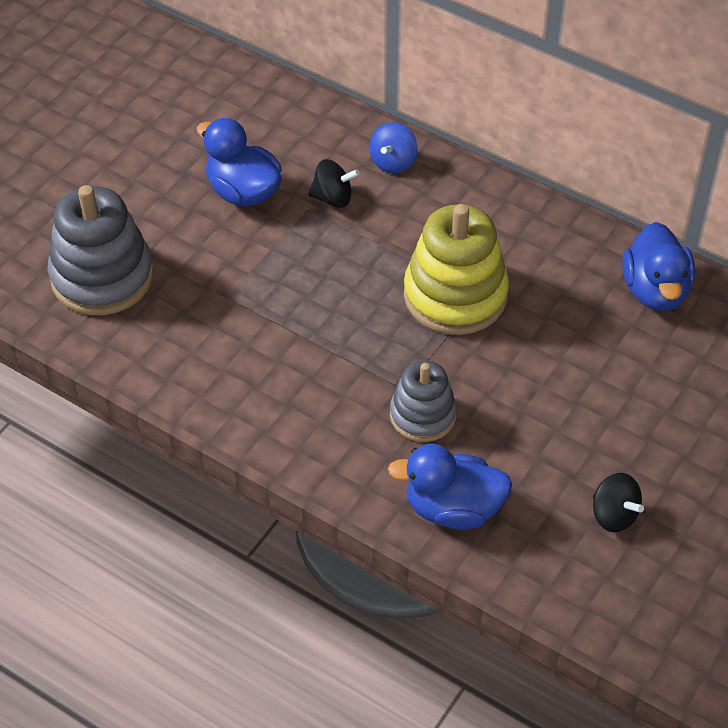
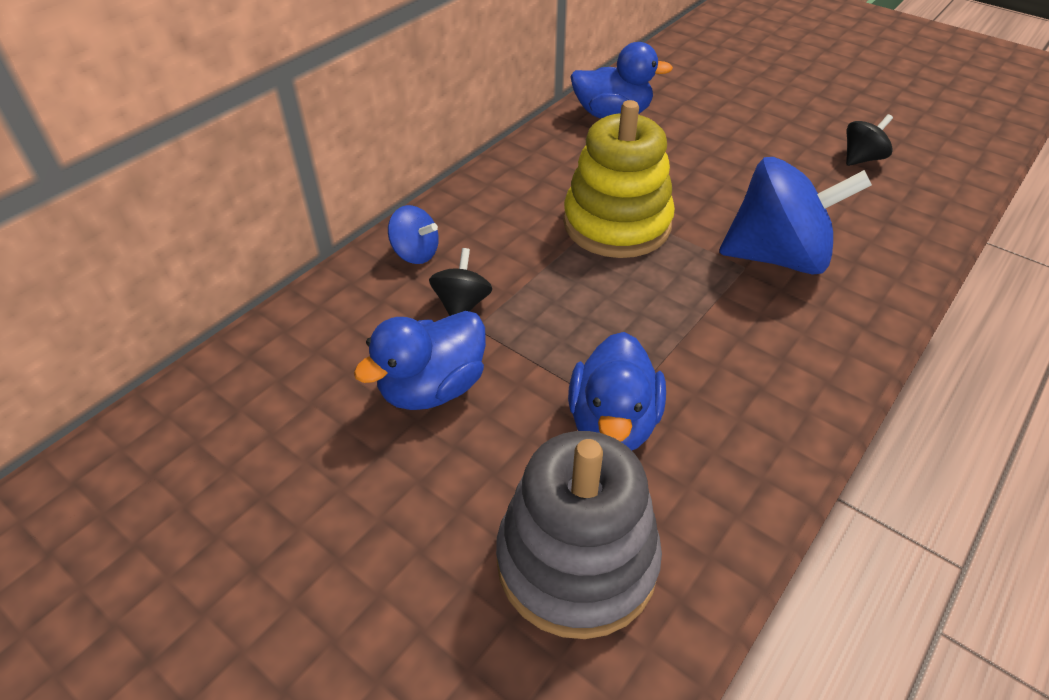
camera: 85 degrees left, 5 degrees down
(423, 415) = (777, 257): grey stacking toy -> blue spinning top
(453, 508) = (887, 245): blue duck -> blue duck (613, 423)

